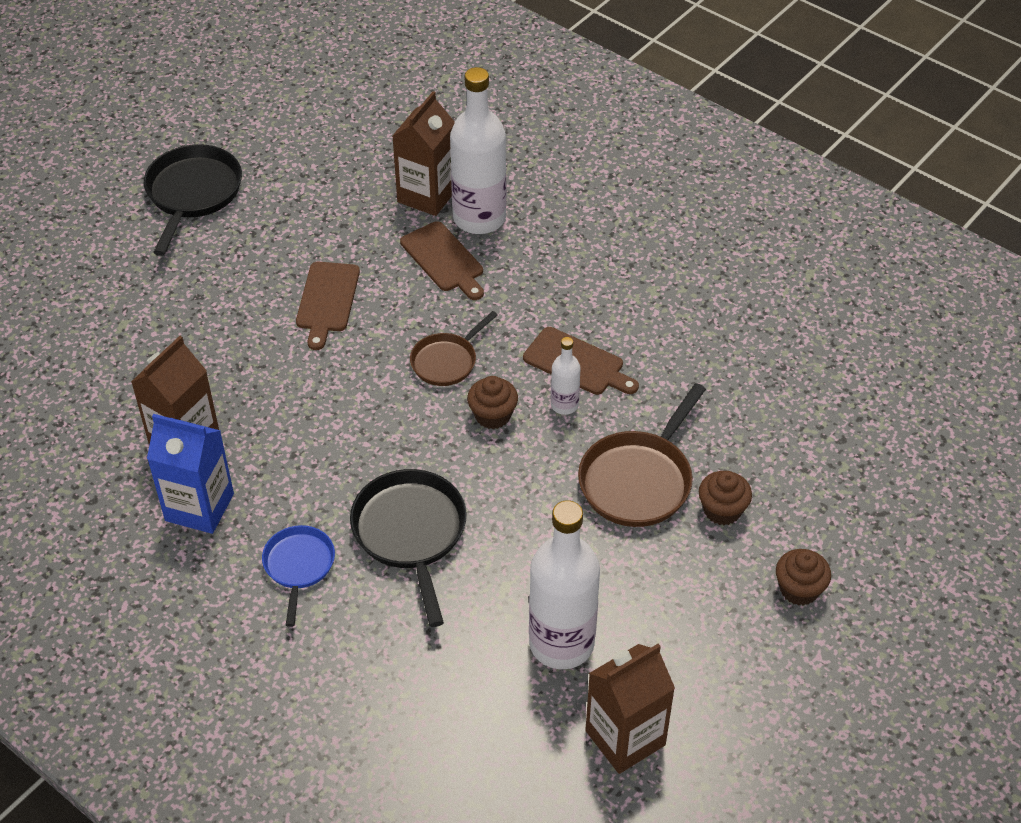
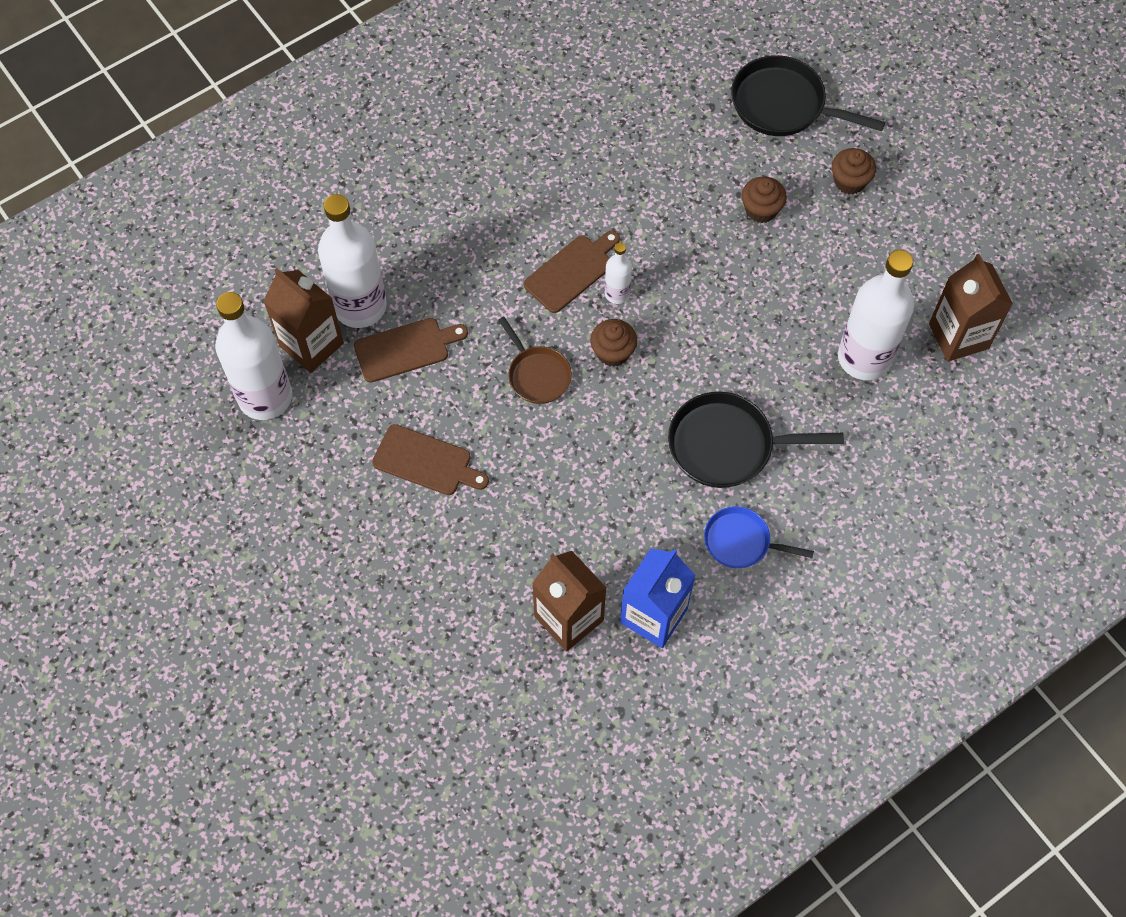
camera: 75 degrees left, 15 degrees up
(193, 194) = (225, 564): black pan -> black pan (783, 105)
(363, 179) = (265, 397): none -> white bottle
(638, 480) = (715, 260): brown pan -> none

